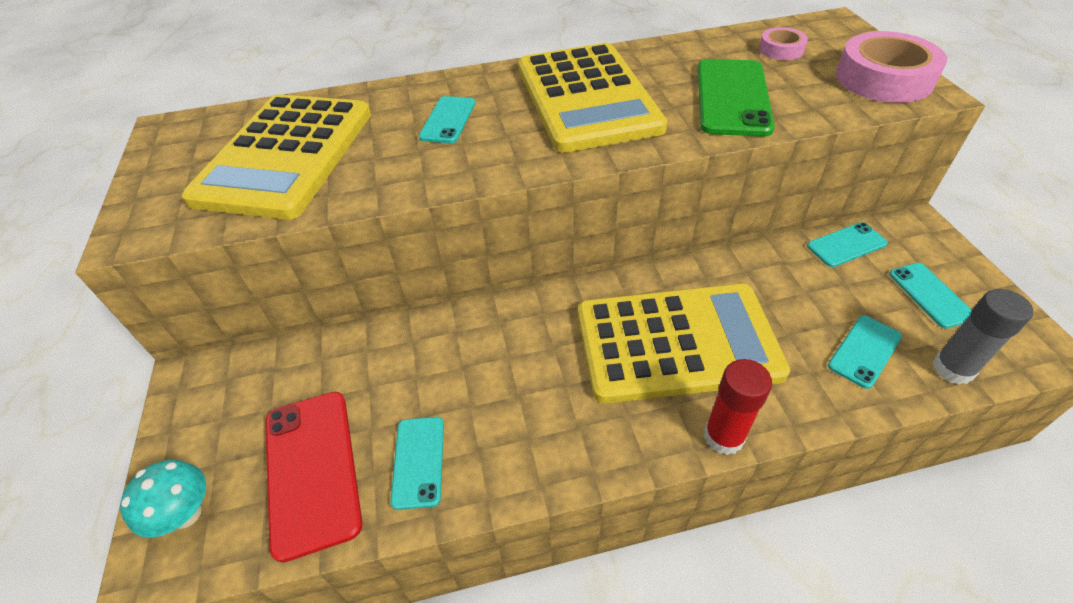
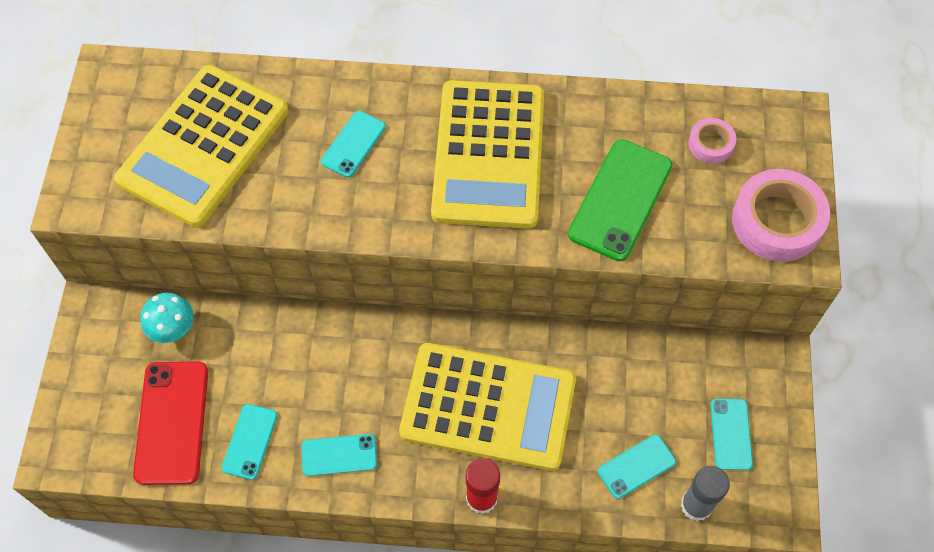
camera: 15 degrees right, 15 degrees up
(186, 514) = (79, 426): turquoise mushroom -> turquoise mushroom (173, 329)
(846, 245) = (695, 358): turquoise phone -> turquoise phone (339, 455)

